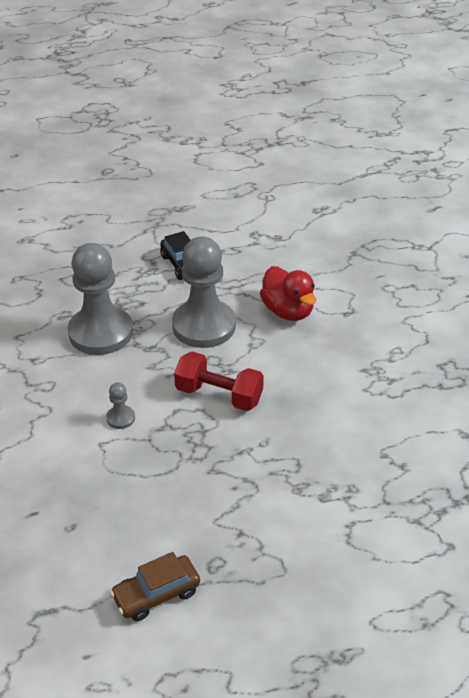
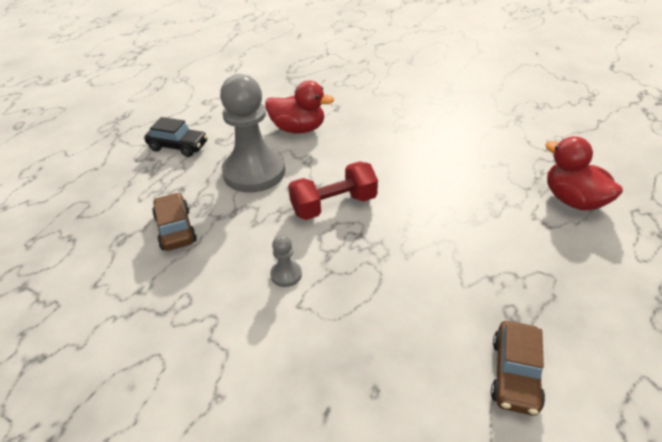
camera: 45 degrees left, 0 degrees up
(101, 333) = (175, 229): grey pawn -> brown car
(406, 541) = (573, 200): none -> red duck

